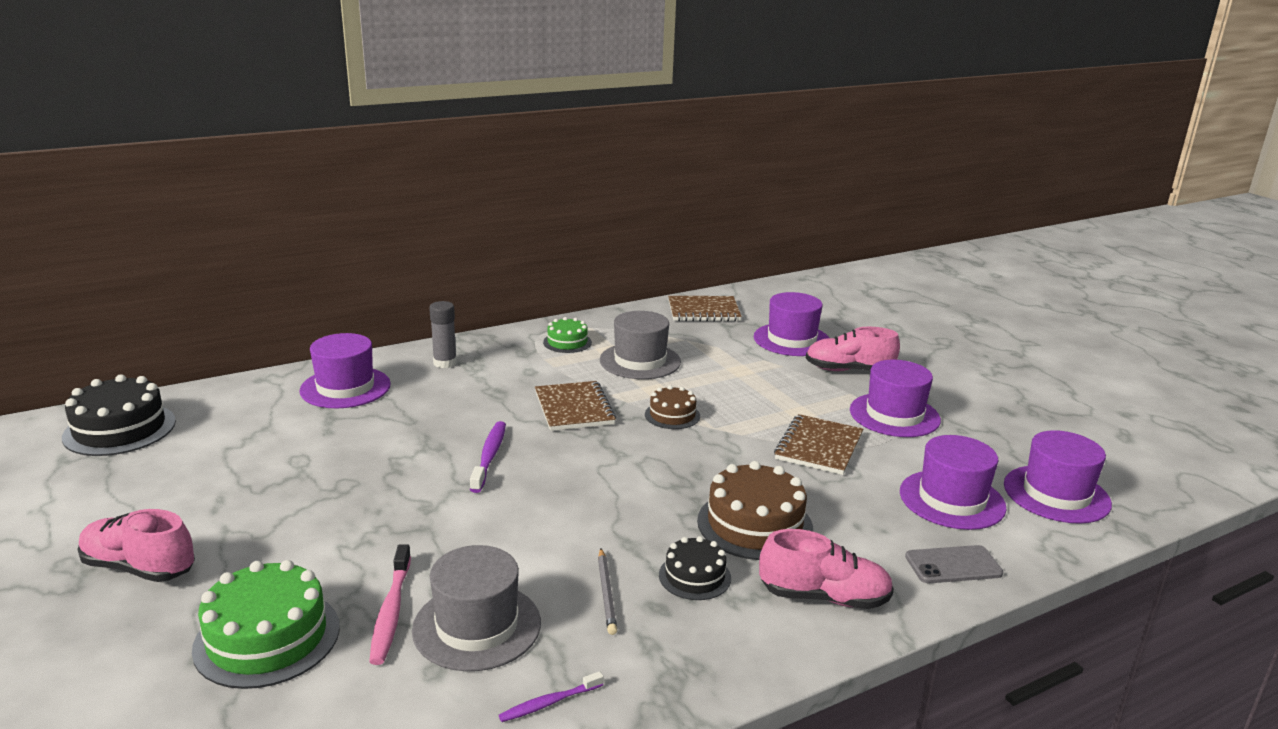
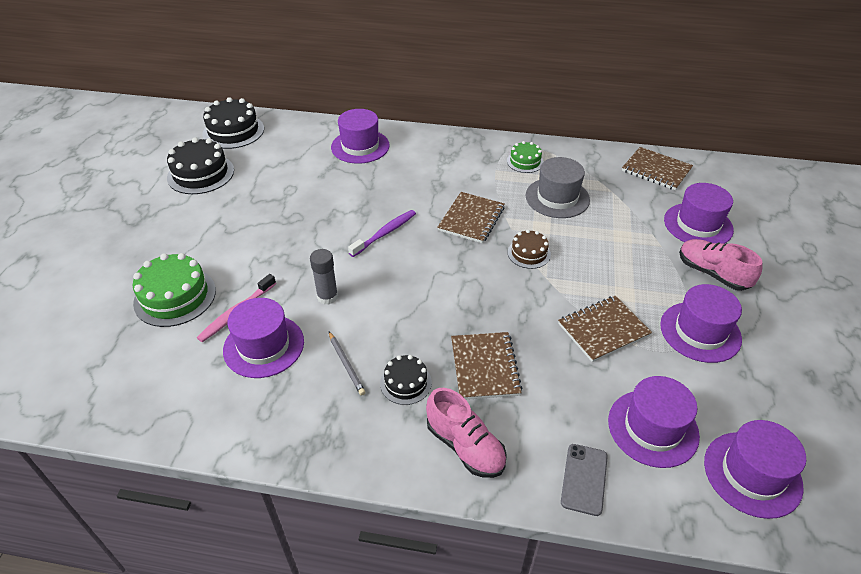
camera: 40 degrees right, 20 degrees up
(124, 491) = (201, 174): none -> black cake
(139, 568) = (166, 225): pink shoe -> none
(445, 363) = (432, 149): grey glue stick -> grey glue stick (327, 297)
(477, 626) = (264, 346): grey hat -> purple hat
(549, 703) = (247, 414): purple toothbrush -> none
(606, 593) = (346, 364): grey pencil -> grey pencil turned 60 degrees counterclockwise
(754, 524) = (485, 367): brown cake -> brown notebook
(953, 565) = (584, 479): grey phone -> grey phone turned 75 degrees clockwise

